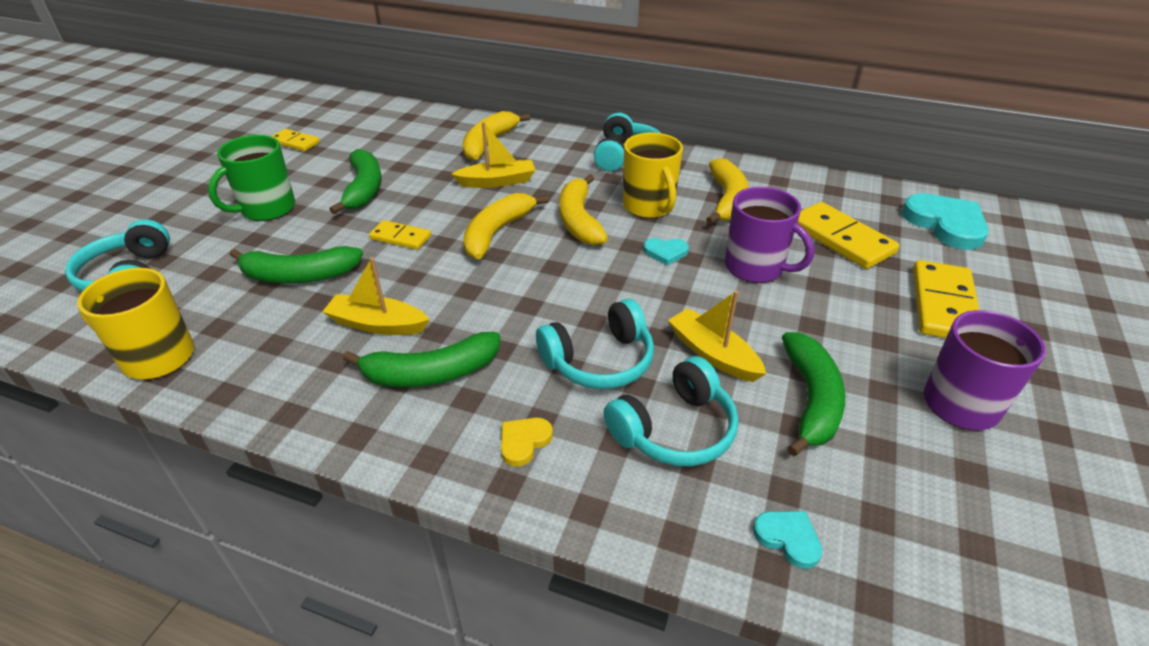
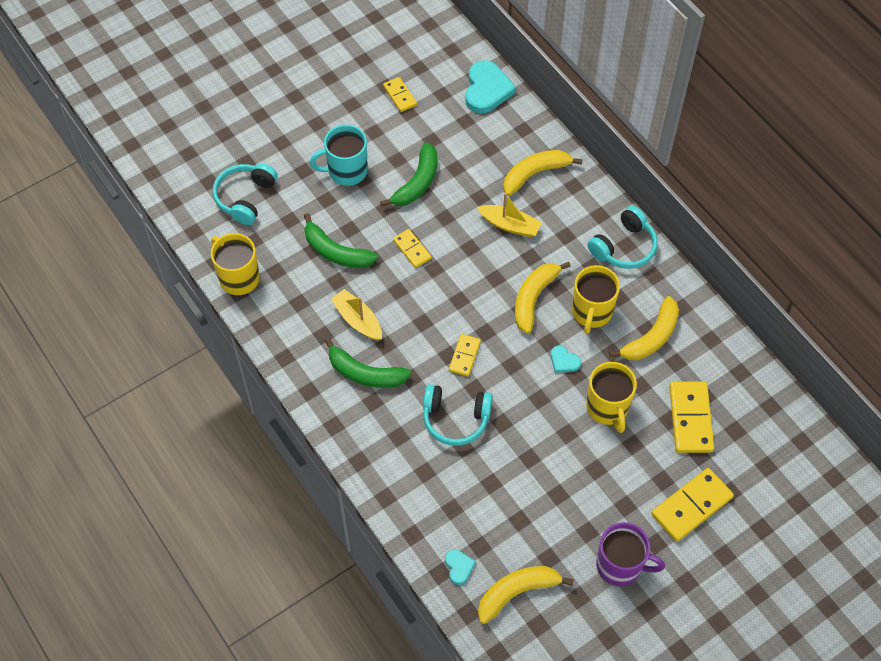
camera: 35 degrees right, 20 degrees up
(267, 209) = (346, 171): green mug -> turquoise mug
(497, 233) = (473, 280): yellow banana -> yellow banana (517, 592)
(524, 442) = (382, 444): yellow heart -> none
(550, 297) = (464, 356): none -> yellow domino
(674, 429) = (458, 483): turquoise headphones -> none
(713, 354) = (520, 453): yellow boat -> none
(755, 268) = (607, 408): purple mug -> yellow mug
(810, 399) = (543, 512): green banana -> none
(945, 224) = (780, 450): turquoise heart -> turquoise heart (487, 89)

